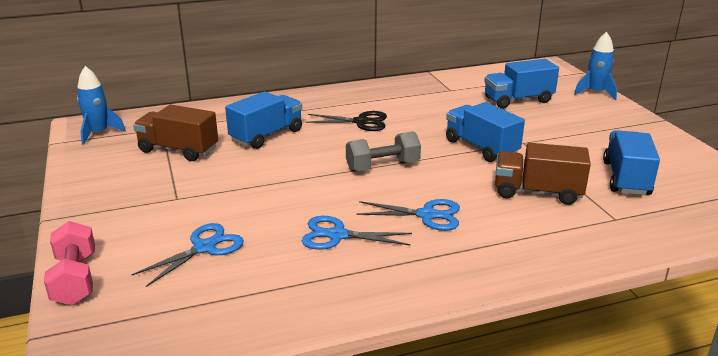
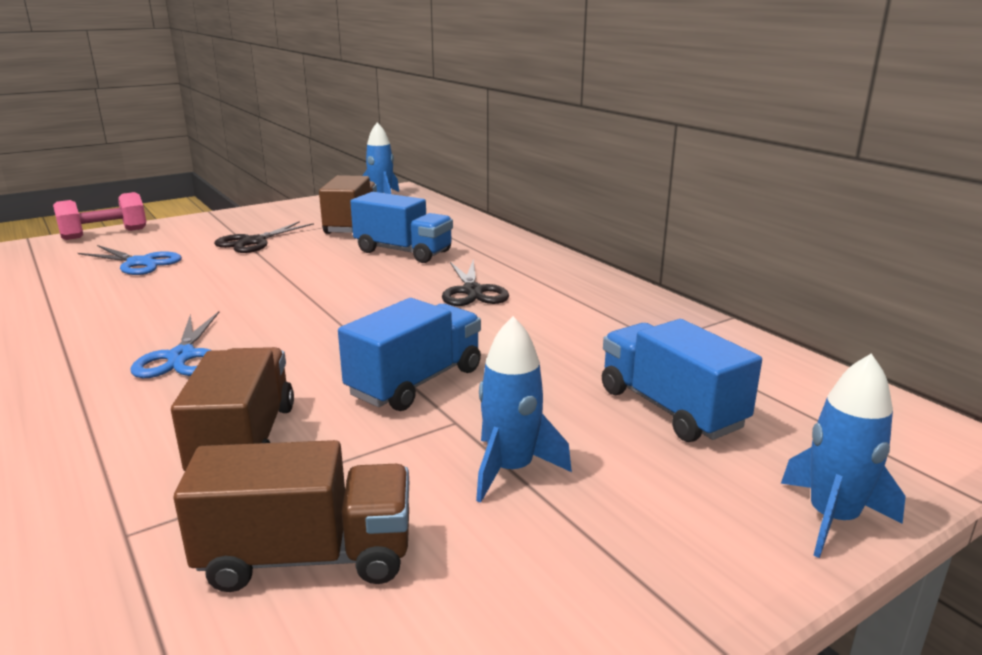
camera: 75 degrees right, 5 degrees down
(186, 193) = (253, 242): none -> black scissors
(337, 235) = (144, 312): blue scissors -> none
(382, 167) = (328, 318): grey dumbbell -> none
(564, 136) = (511, 469): none -> blue rocket
(626, 178) = (308, 557): blue truck -> brown truck

